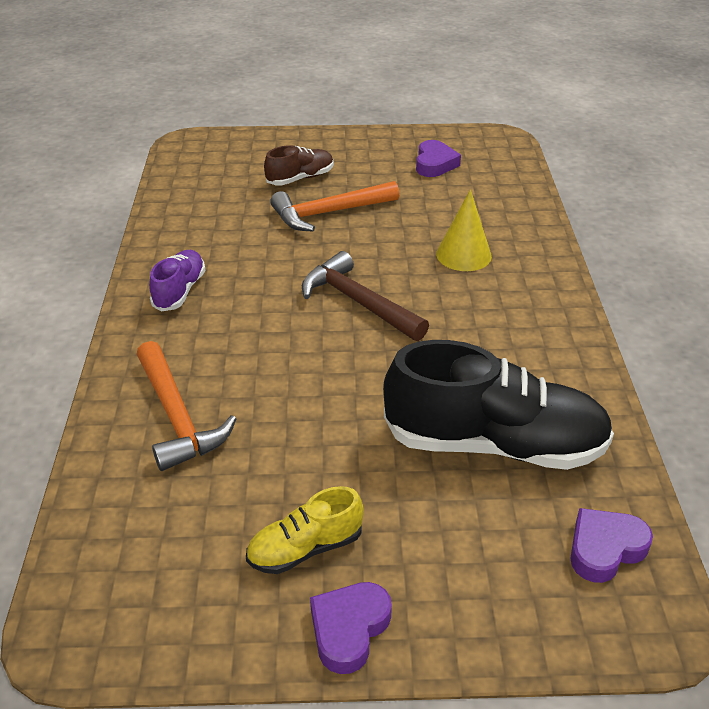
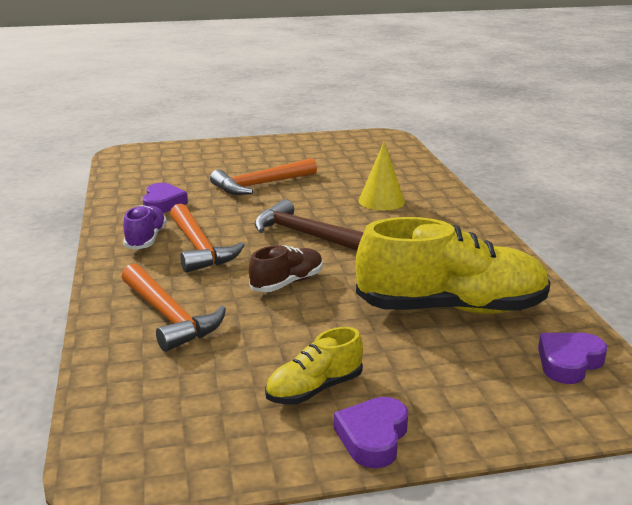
camera: 10 degrees left, 15 degrees down
(235, 312) = (199, 248): none -> orange hammer
(300, 178) = (229, 167): brown shoe -> brown shoe (287, 283)
(434, 164) = (337, 152): purple heart -> purple heart (163, 203)
(494, 444) = (451, 308): black shoe -> yellow shoe

